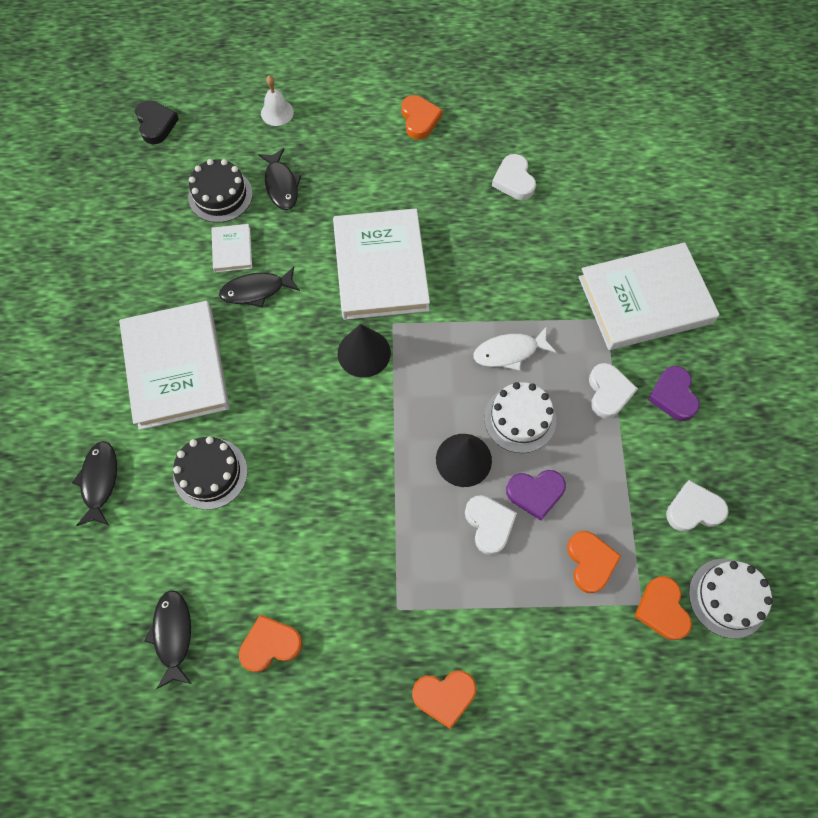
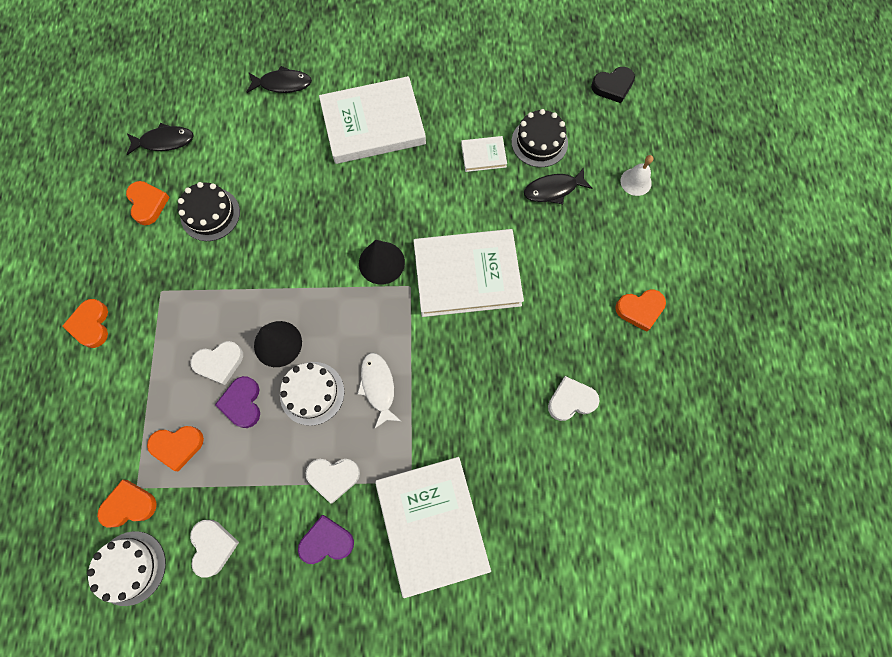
camera: 90 degrees right, 5 degrees up
(210, 473) = (282, 155): black cake -> black cake (210, 214)
(256, 290) = (443, 176): black fish -> none

